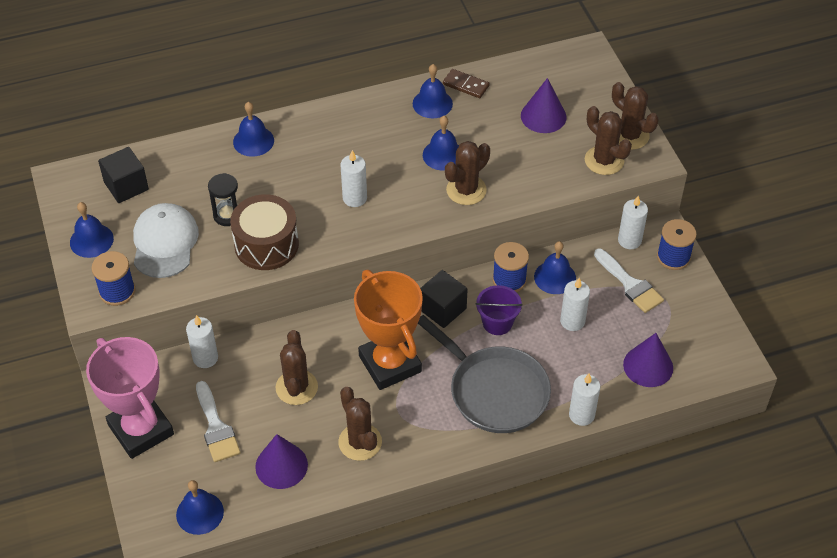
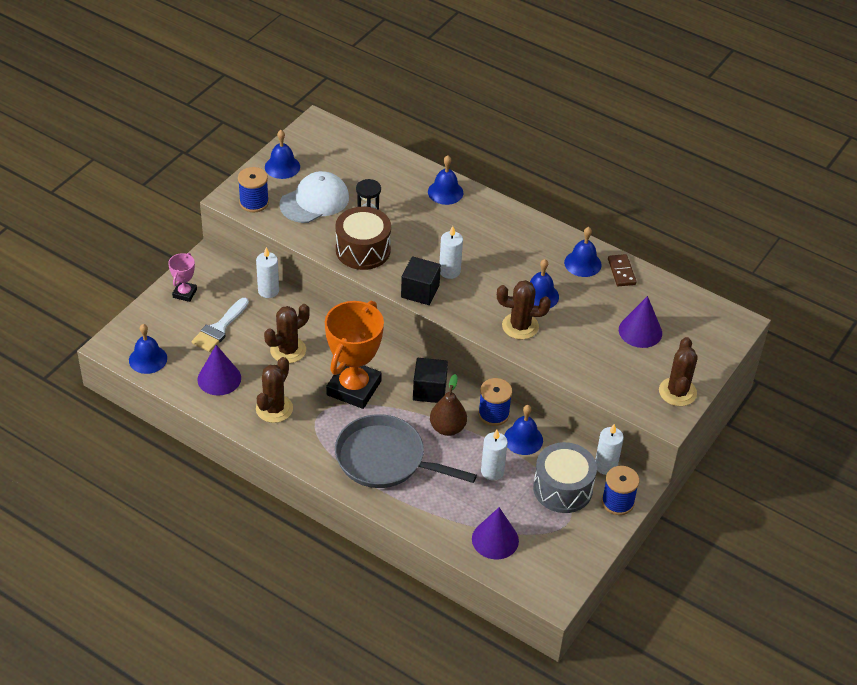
camera: 50 degrees right, 5 degrees down
(126, 186) = (342, 155): black cube -> black cube (420, 291)
(141, 430) = (185, 293): pink trophy -> pink trophy, size x0.47
(494, 391) = (385, 459): grey pan -> grey pan turned 105 degrees clockwise
(497, 323) = (447, 428): purple bucket -> brown pear
(581, 415) = (411, 522): white candle -> none
(604, 160) = (634, 390): brown cactus -> none
(630, 284) = (562, 488): white brush -> grey drum

